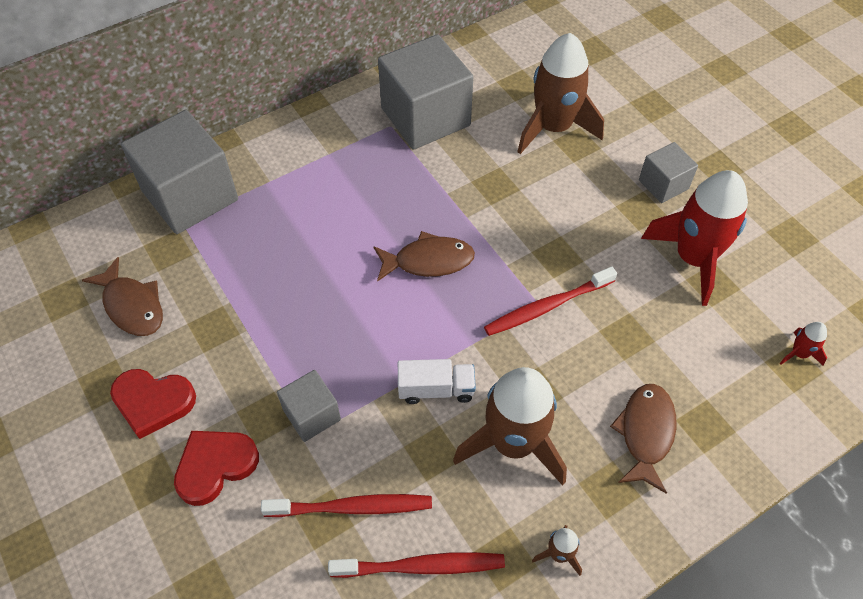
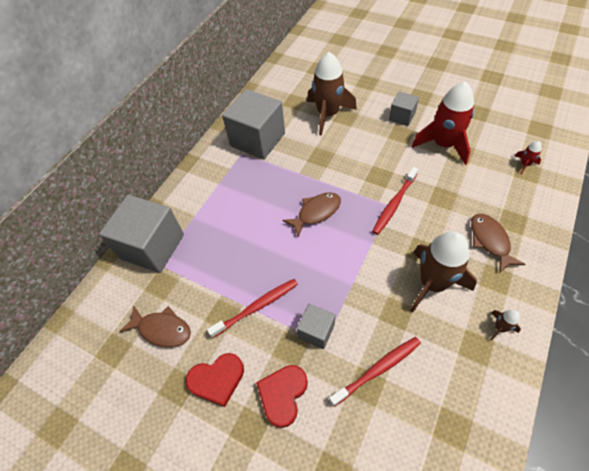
camera: 25 degrees left, 0 degrees up
(422, 566) = (439, 378): red toothbrush -> red toothbrush (257, 307)
(436, 389) = (372, 278): white truck -> none

